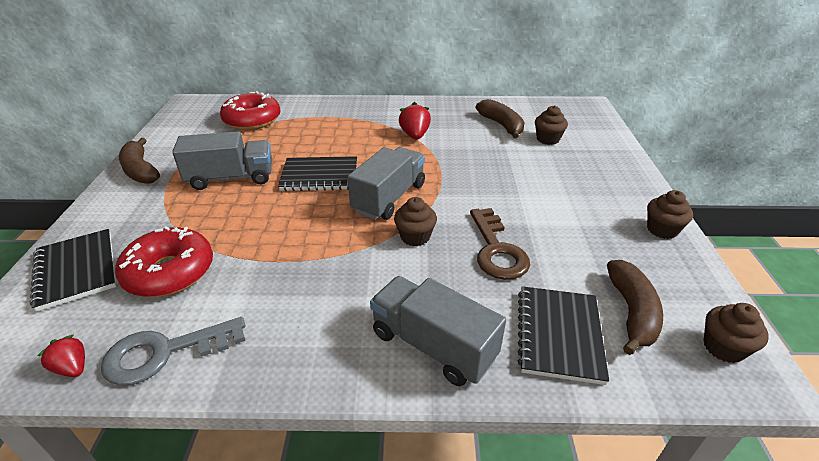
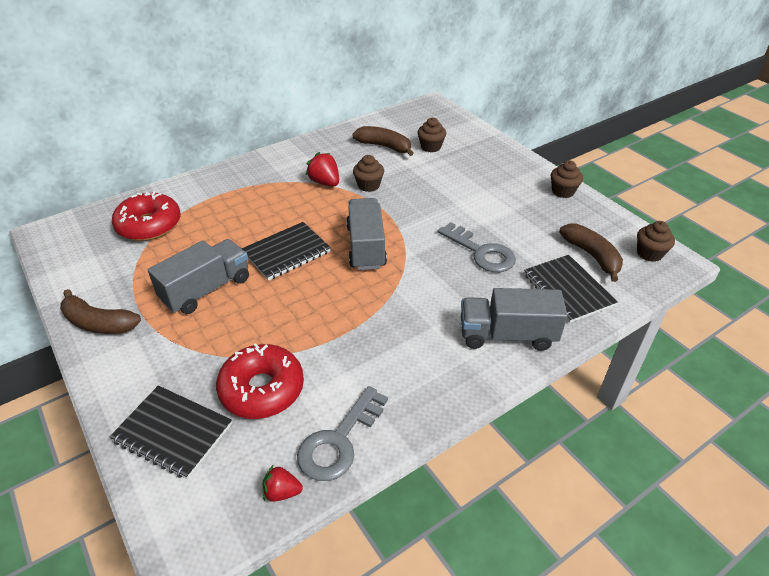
camera: 35 degrees left, 5 degrees up
(415, 237) = (418, 268): brown cupcake -> brown cupcake (368, 185)
(496, 249) = (481, 252): brown key -> grey key

